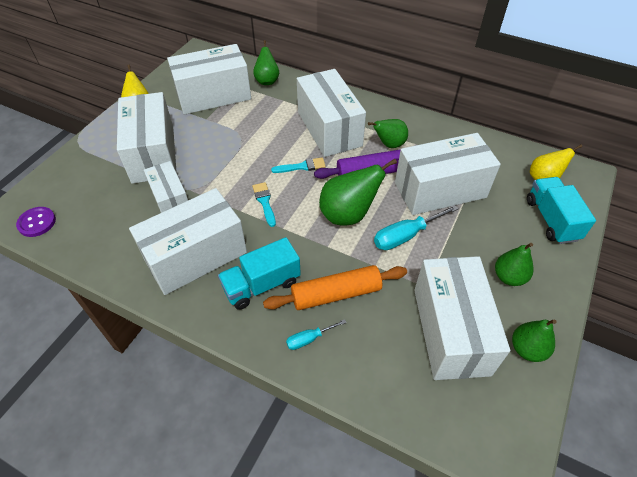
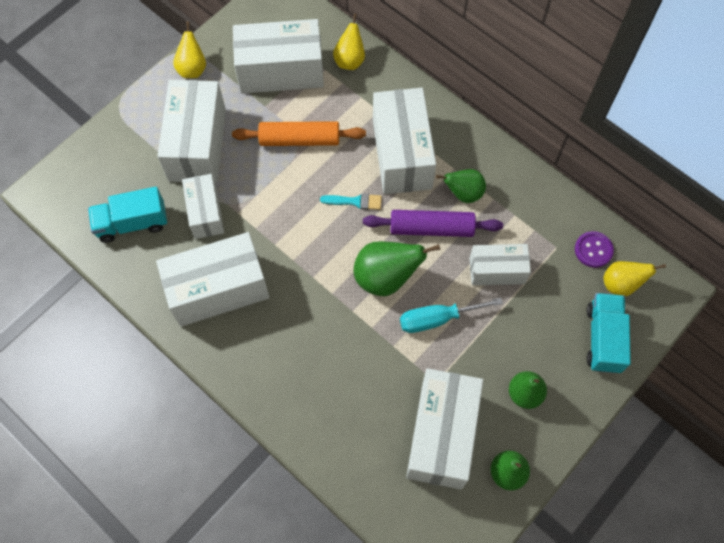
camera: 15 degrees right, 15 degrees up
(37, 222) = (68, 209): purple button -> purple button (593, 250)
(261, 285) = (275, 338): turquoise truck -> turquoise truck (132, 223)
(264, 202) = (302, 240): turquoise brush -> none
(267, 81) = (350, 60): green pear -> yellow pear
(309, 339) = (305, 407): turquoise screwdriver -> none
(336, 294) = (344, 367): orange rolling pin -> orange rolling pin (299, 139)
(440, 190) = (497, 270): white box -> white box, size x0.59

